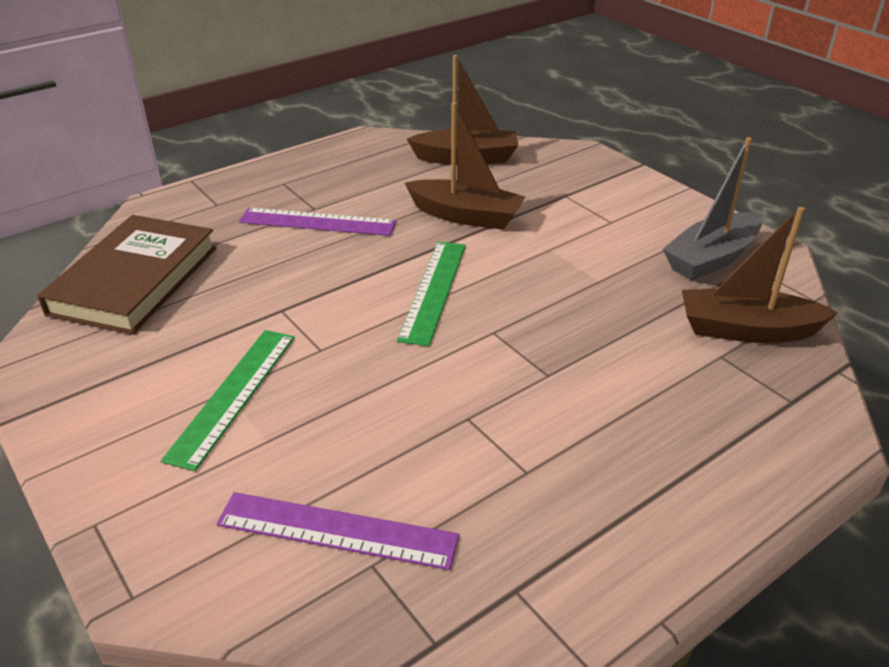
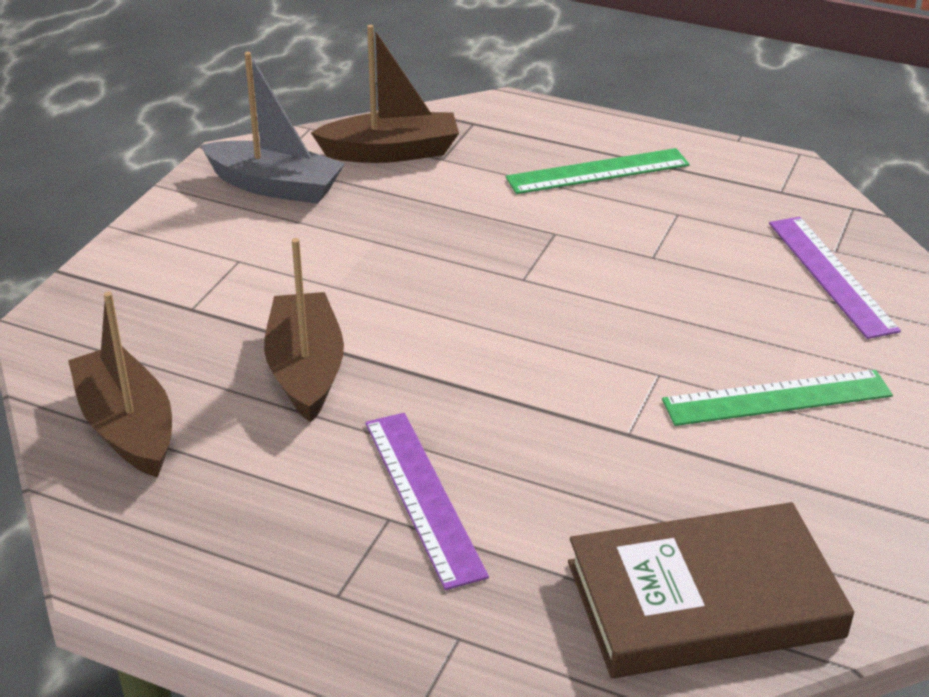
camera: 120 degrees left, 0 degrees up
(433, 290) = (489, 338): green ruler -> green ruler (598, 171)
(746, 330) = (391, 152): brown boat -> brown boat turned 75 degrees counterclockwise

